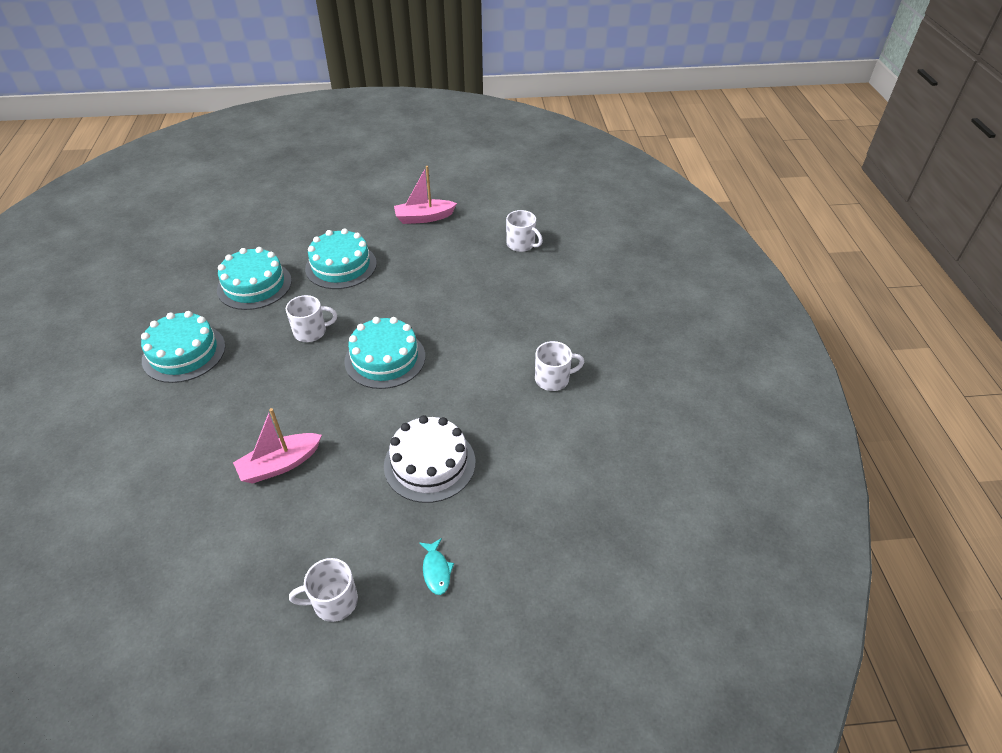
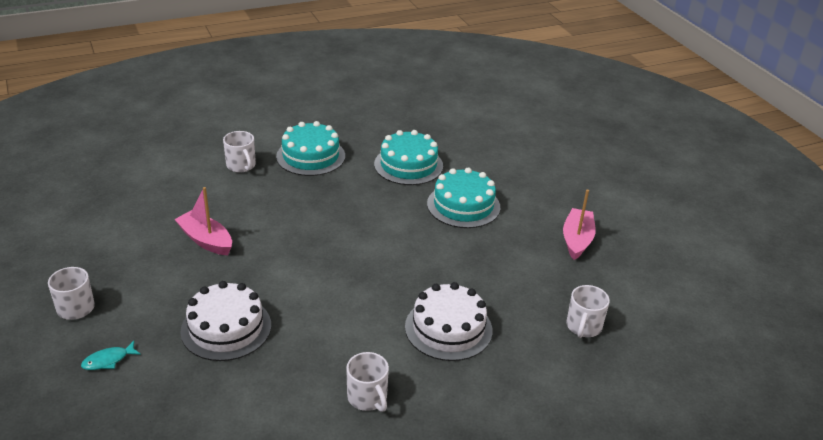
camera: 70 degrees right, 10 degrees down
(311, 332) = (364, 213): white mug -> white mug (241, 166)
(385, 358) = (349, 266): turquoise cake -> none
(424, 218) = (577, 240): pink boat -> pink boat turned 45 degrees clockwise
(493, 314) = (448, 328): none -> white cake

